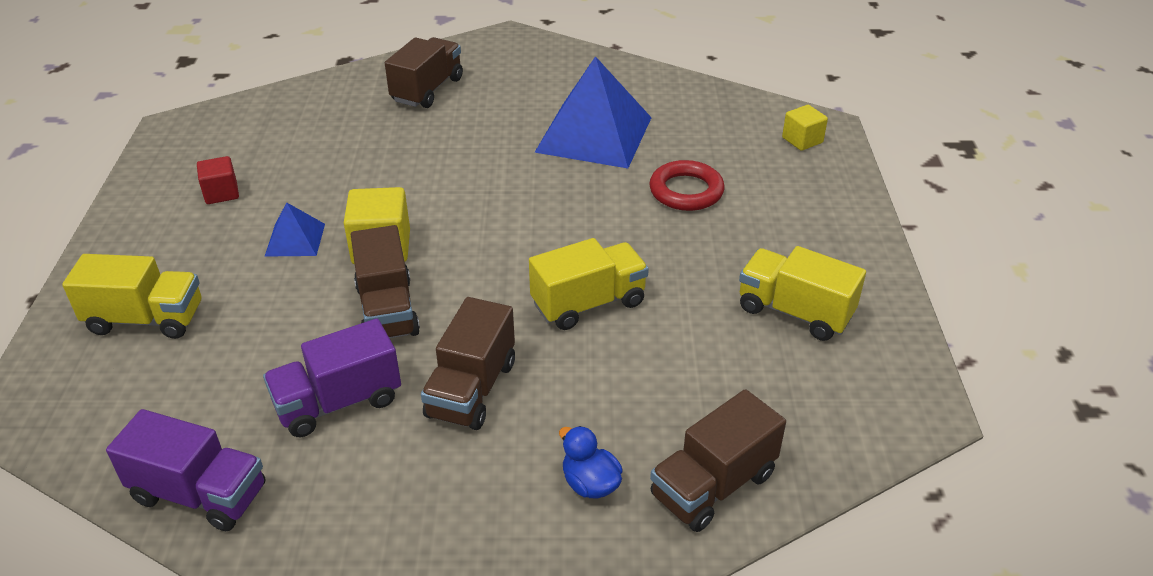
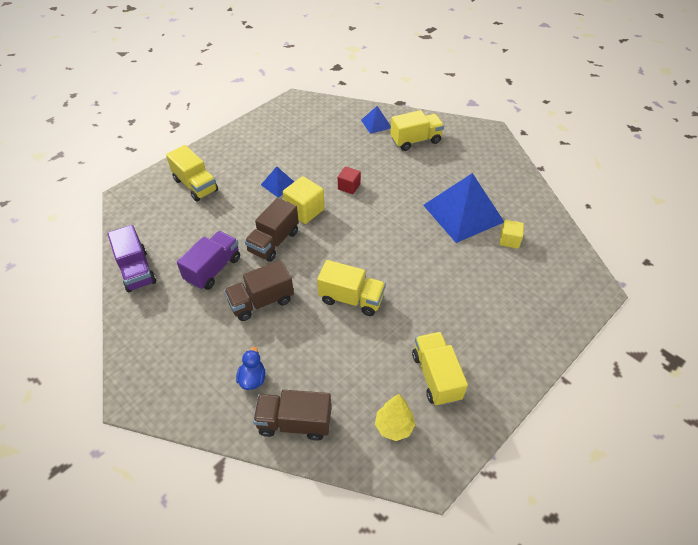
camera: 45 degrees right, 10 degrees up
(221, 193) = (278, 144): red cube -> red cube (349, 187)
(338, 402) = (213, 269): purple truck -> purple truck turned 105 degrees clockwise
(345, 97) = (376, 124): none -> blue pyramid
(427, 90) = (415, 140): brown truck -> yellow truck
(686, 191) = (468, 275): red ring -> none
(802, 140) = (571, 289): yellow cube -> yellow cube (509, 240)
(824, 395) = (394, 426): none -> yellow tree

